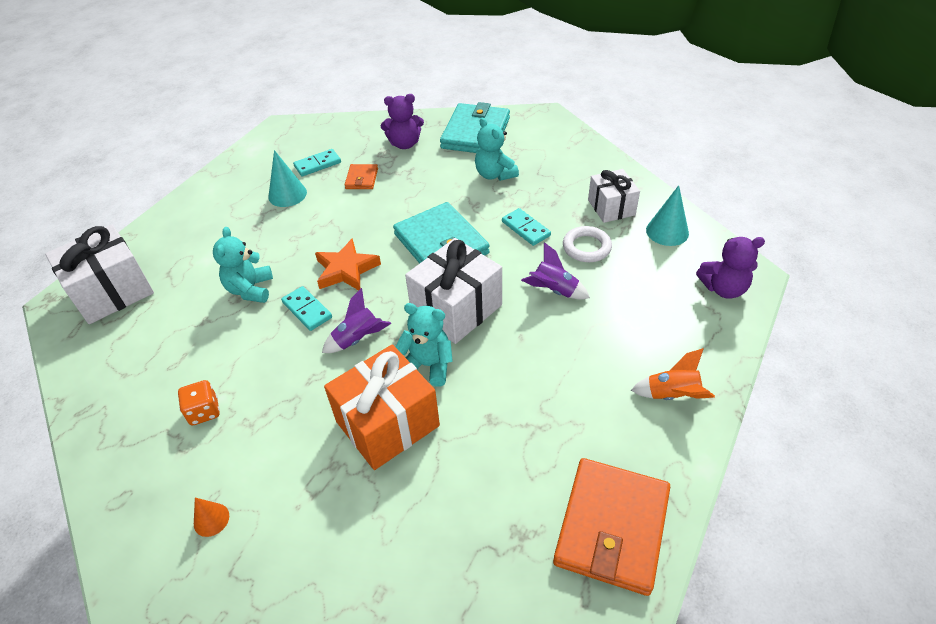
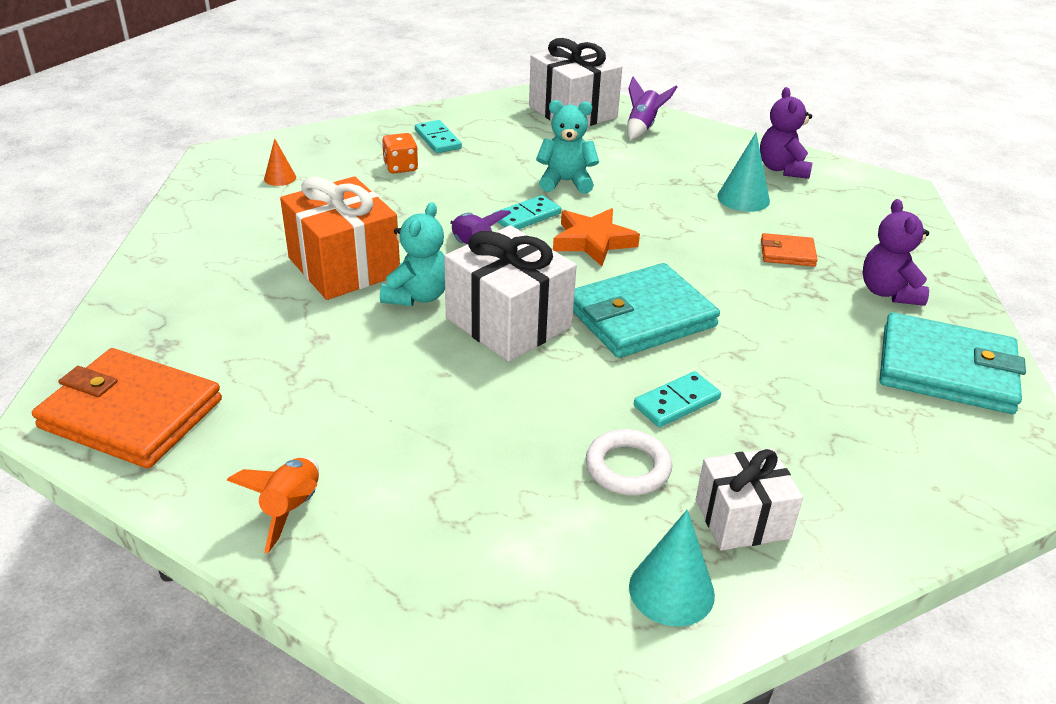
camera: 90 degrees right, 10 degrees down
(317, 164) = (815, 218): turquoise domino -> turquoise domino (438, 139)
(495, 174) = (822, 381): turquoise teddy bear -> none
(554, 290) = (529, 416): purple rocket -> purple rocket (643, 127)
(723, 288) = (501, 640): purple teddy bear -> purple teddy bear (782, 169)

